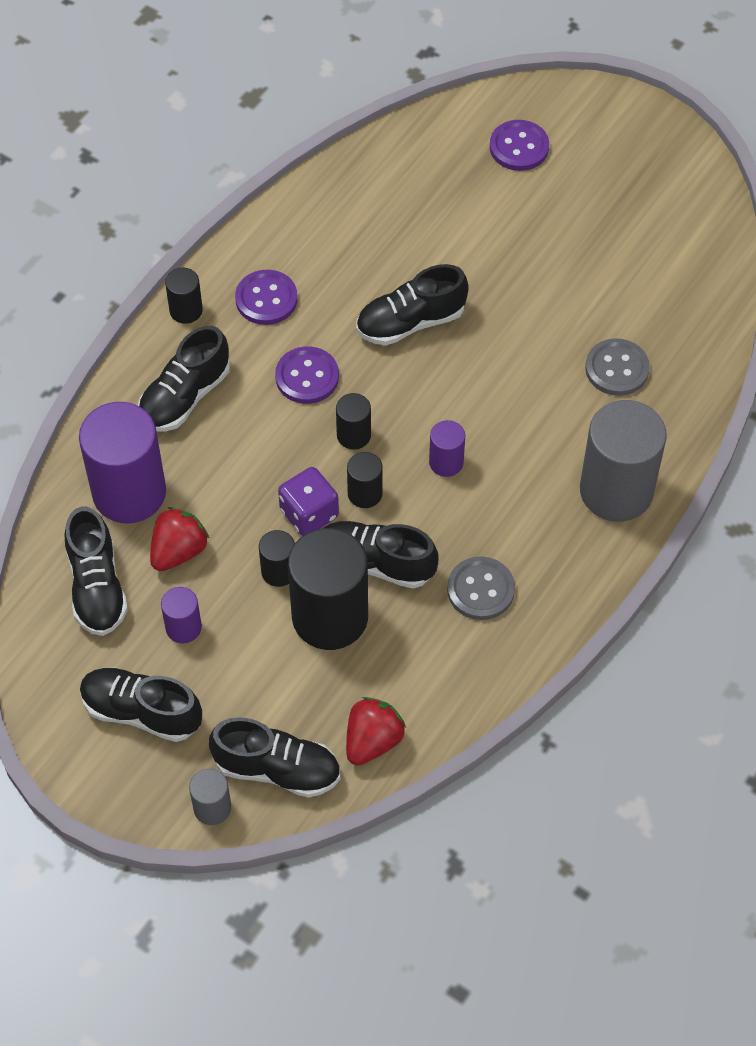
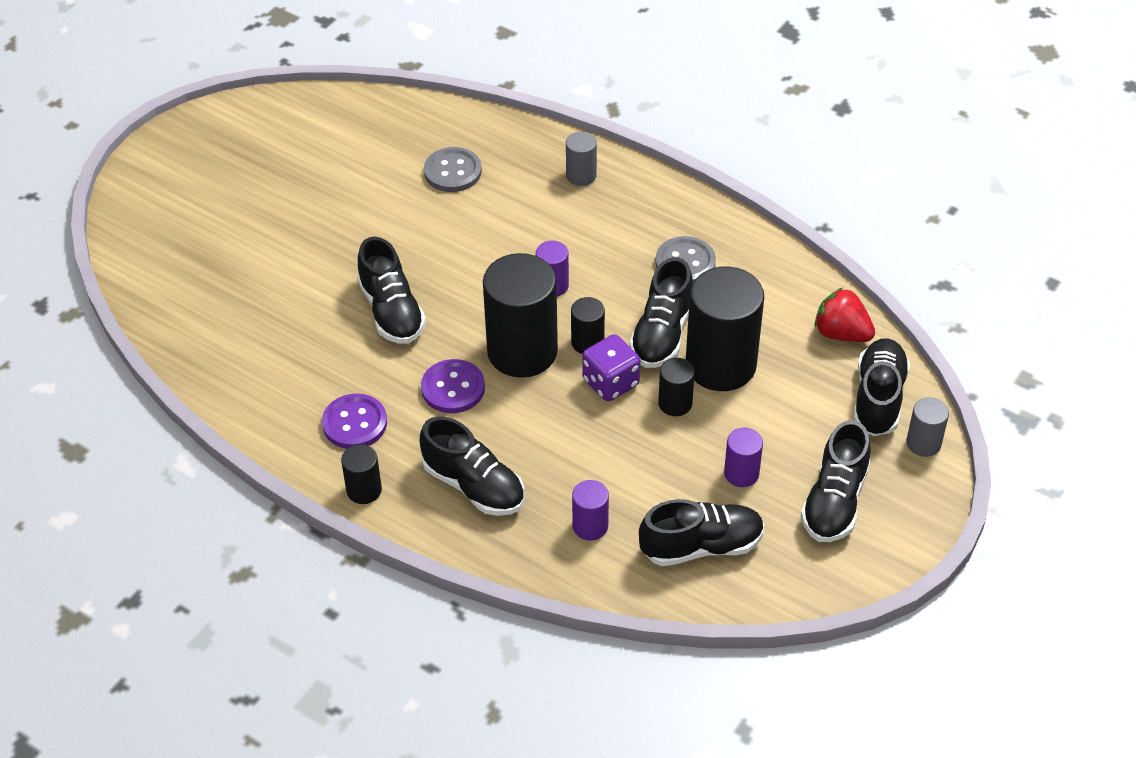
camera: 90 degrees left, 10 degrees down
(129, 492) = (590, 526): purple cylinder -> purple cylinder, size x0.47
(178, 551) = (657, 481): red strawberry -> none
(353, 435) = (522, 351): black cylinder -> black cylinder, size x2.12
(519, 147) = (185, 232): purple button -> none
(616, 491) = (581, 175): grey cylinder -> grey cylinder, size x0.47

